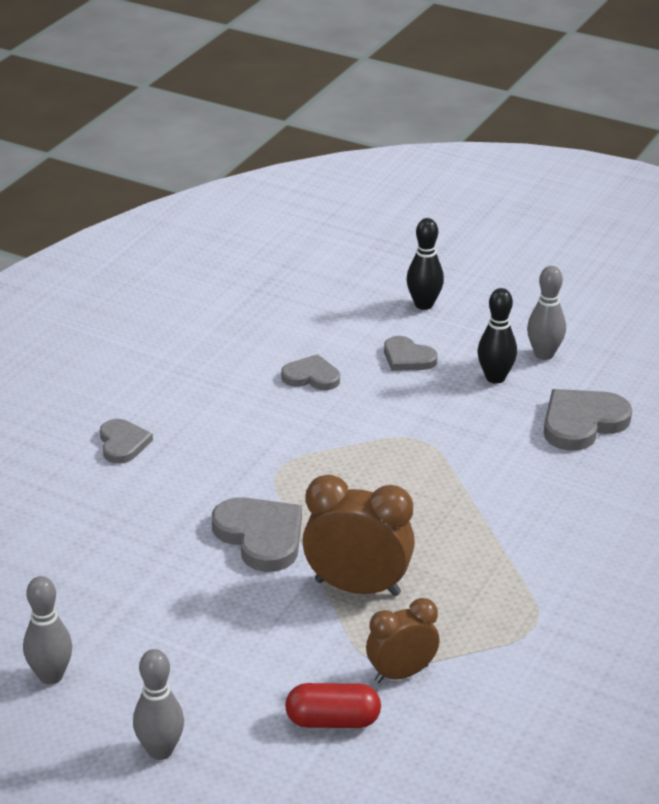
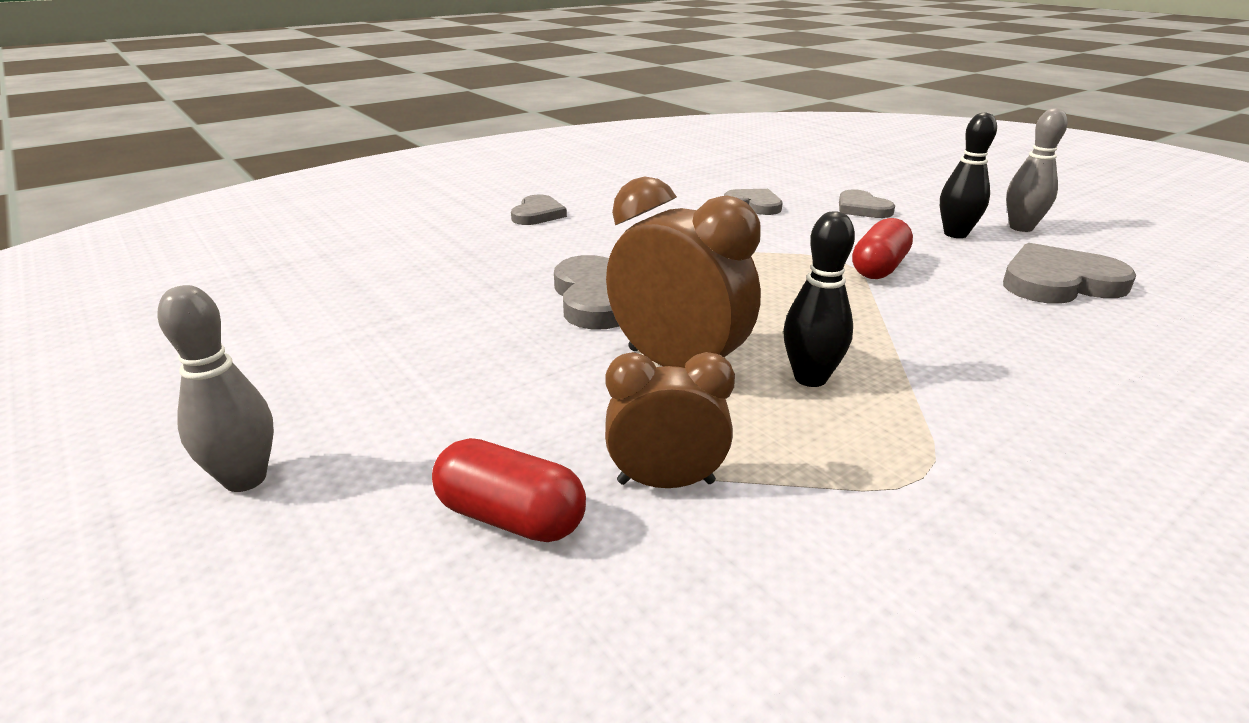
camera: 25 degrees right, 5 degrees down
(51, 676) = (243, 361): grey bowling pin -> none
(424, 305) = (897, 183): black bowling pin -> black bowling pin (810, 378)
(450, 441) = (879, 268): none -> red capsule

